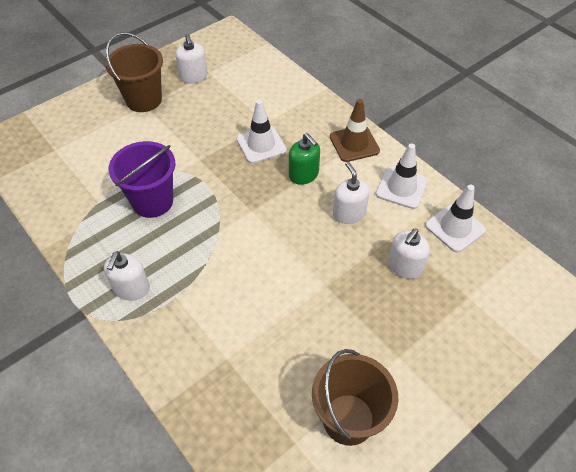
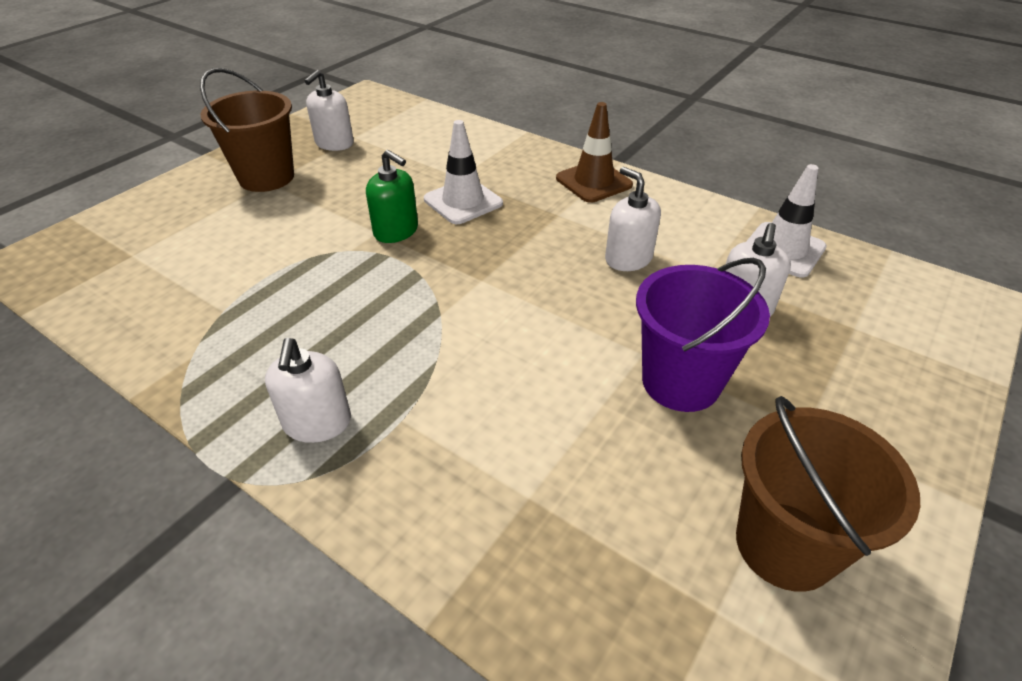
camera: 15 degrees left, 10 degrees down
(152, 201) = (318, 294): purple bucket -> purple bucket (681, 382)
(193, 76) = (334, 143): white soap dispenser -> white soap dispenser turned 60 degrees clockwise
(304, 175) = (540, 225): green soap dispenser -> green soap dispenser (396, 231)
(401, 187) = (684, 218): white traffic cone -> none

